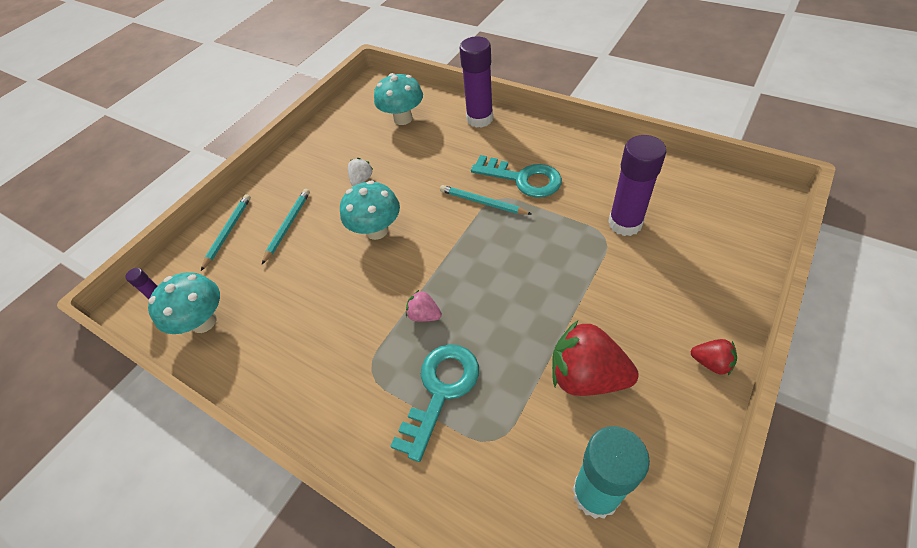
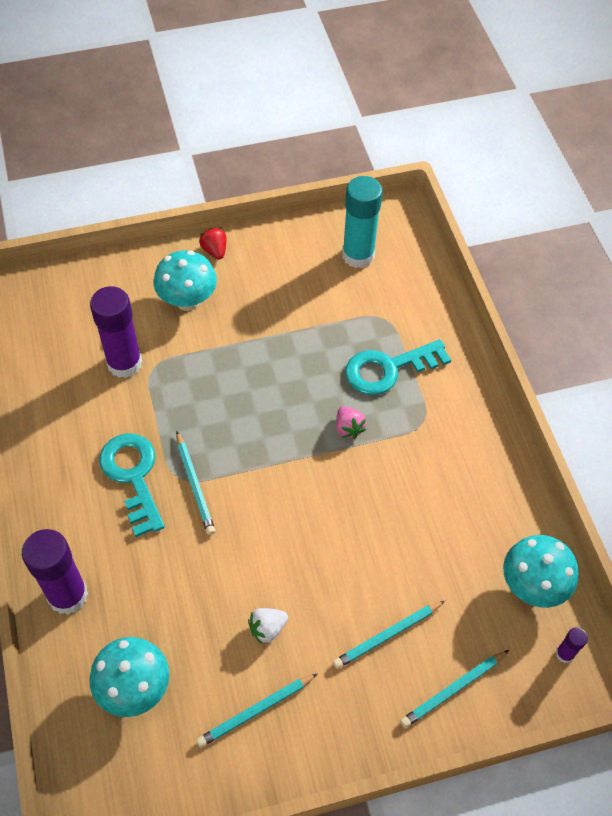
camera: 145 degrees left, 5 degrees up
(334, 152) = (256, 711): none -> turquoise pencil
(377, 230) = (311, 544): turquoise mushroom -> turquoise mushroom (187, 300)
(586, 376) = (291, 302): red strawberry -> none

